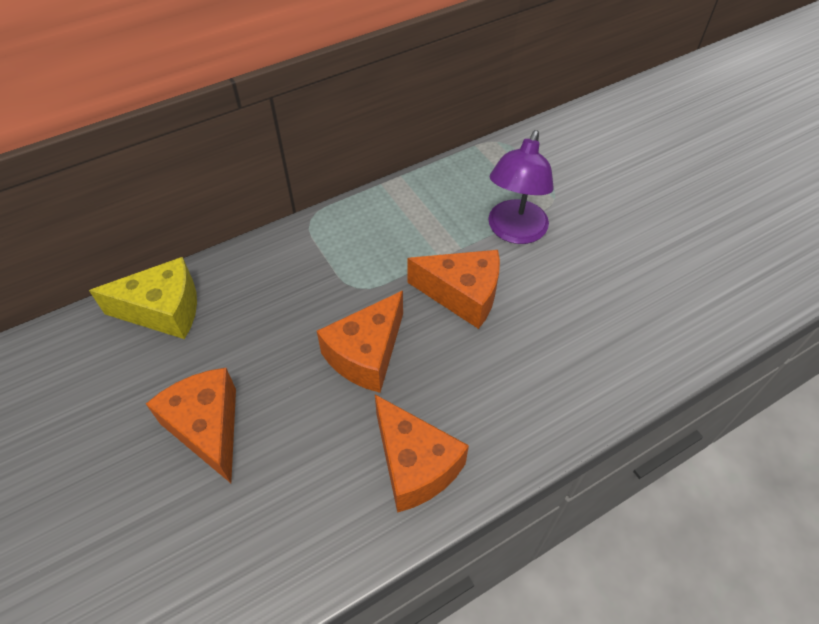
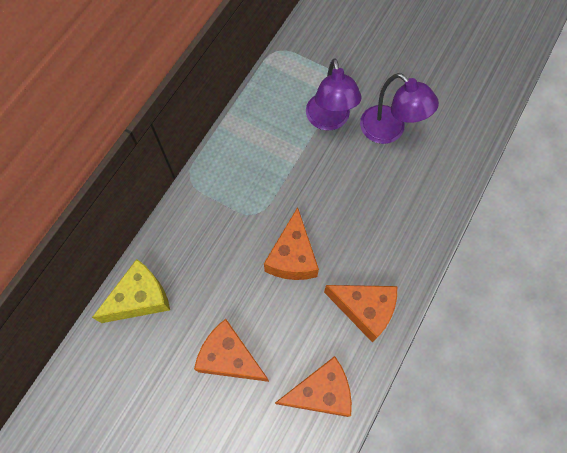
camera: 30 degrees left, 15 degrees up
(462, 295) = (325, 184): orange cheese -> orange cheese (320, 392)
(585, 275) = (389, 131): none -> purple lamp

